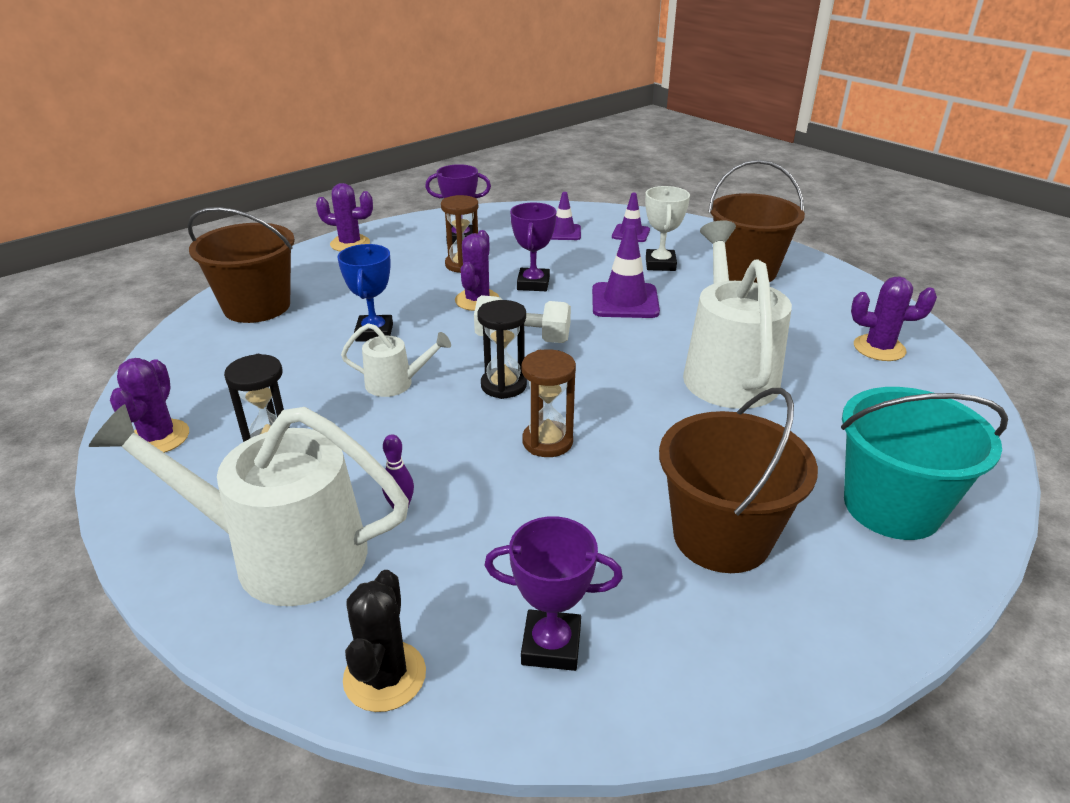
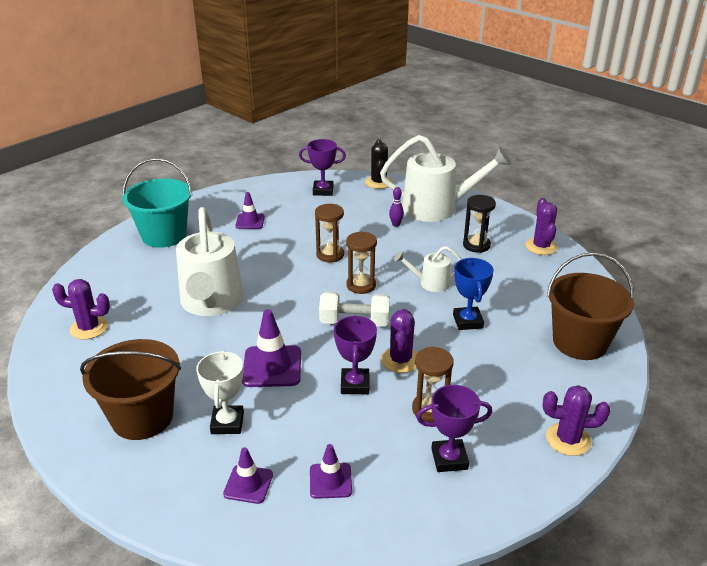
camera: 175 degrees right, 0 degrees up
(503, 385) = (361, 285): black hourglass -> brown hourglass
(721, 537) = (250, 221): brown bucket -> purple traffic cone

